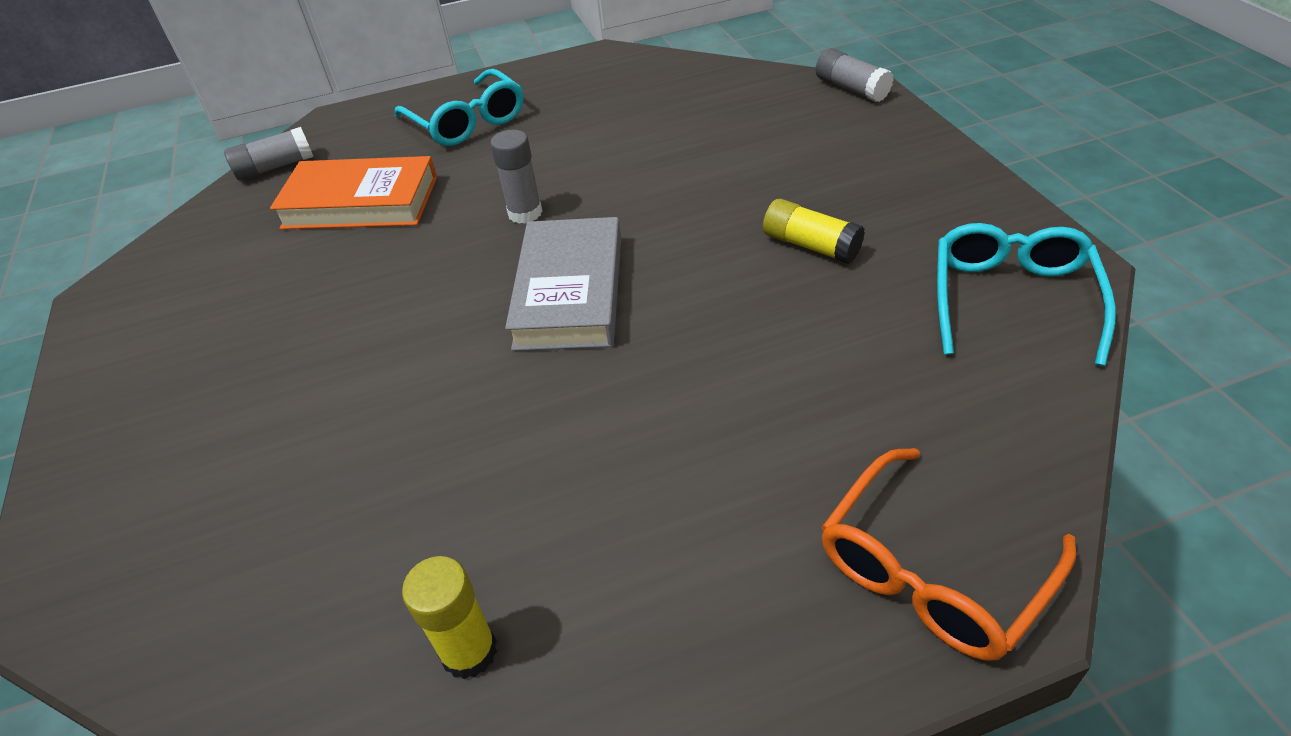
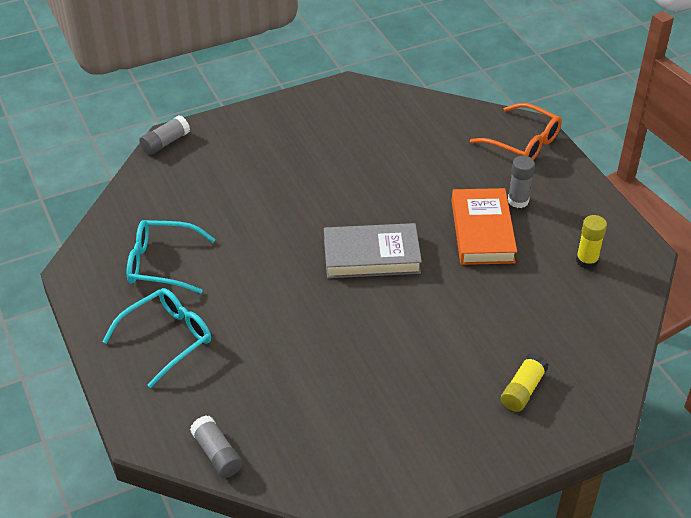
camera: 100 degrees left, 0 degrees up
(360, 203) = (274, 380): orange book -> orange book (482, 231)
(525, 213) = (294, 286): grey glue stick -> grey glue stick (518, 201)
(810, 245) = (332, 165): yellow glue stick -> yellow glue stick (523, 390)
(1011, 301) = (374, 106): turquoise glasses -> turquoise glasses (162, 264)

